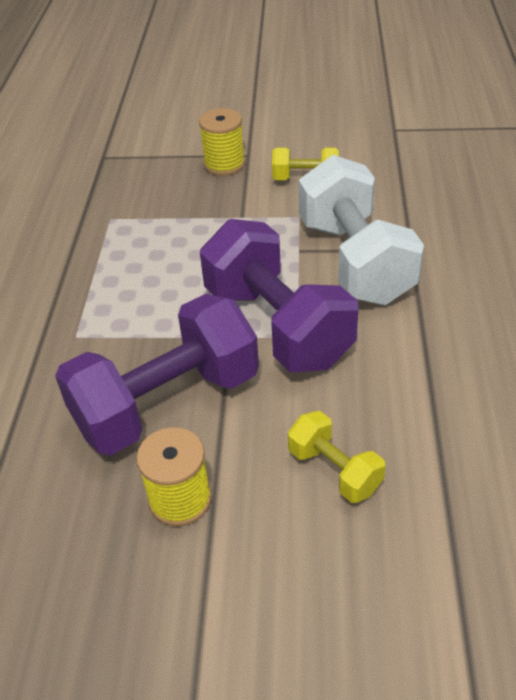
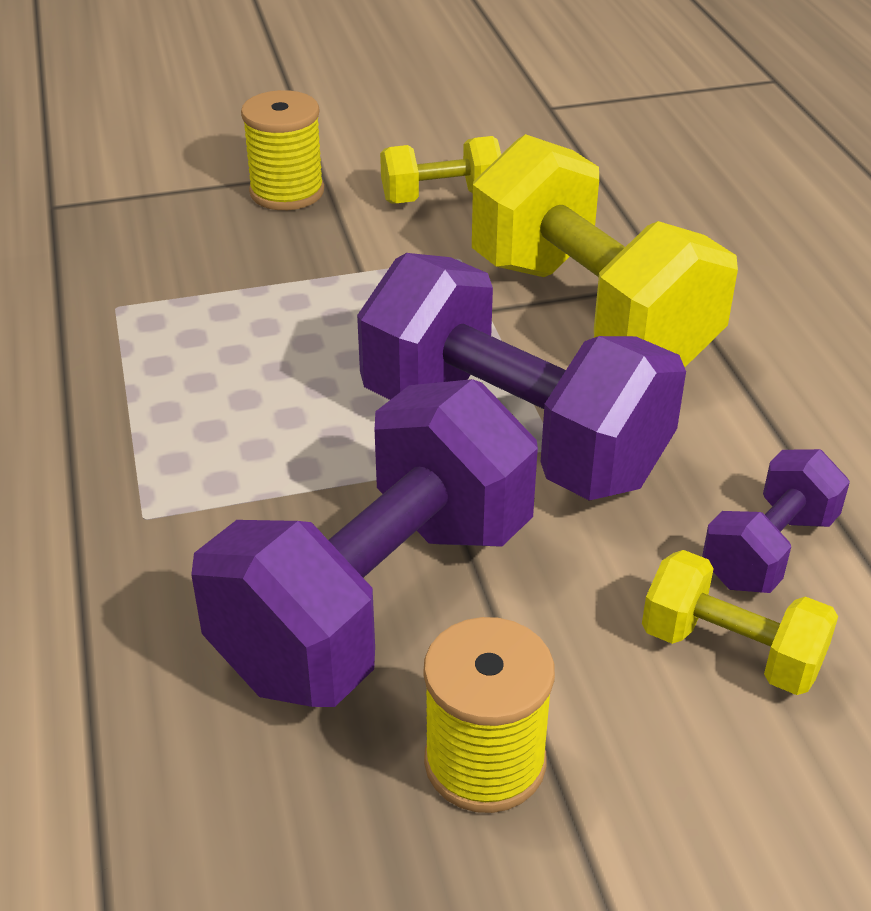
camera: 20 degrees left, 5 degrees down
(355, 261) = (590, 312): white dumbbell -> yellow dumbbell
(384, 418) = (769, 550): none -> purple dumbbell

